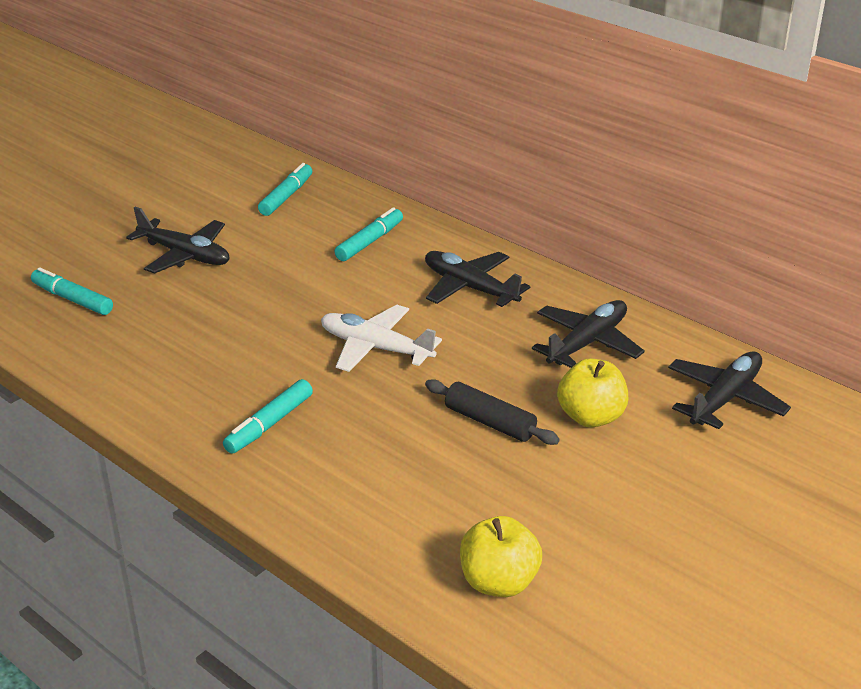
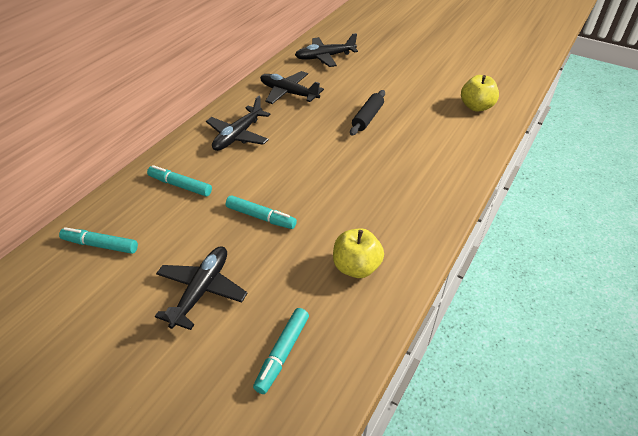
camera: 100 degrees left, 10 degrees up
(270, 424) = (402, 195): turquoise marker -> turquoise marker (260, 217)
(375, 348) = (312, 164): white plane -> none
(591, 417) = (351, 89): yellow apple -> yellow apple (356, 267)
(725, 399) = (325, 57): black plane -> black plane turned 45 degrees counterclockwise

